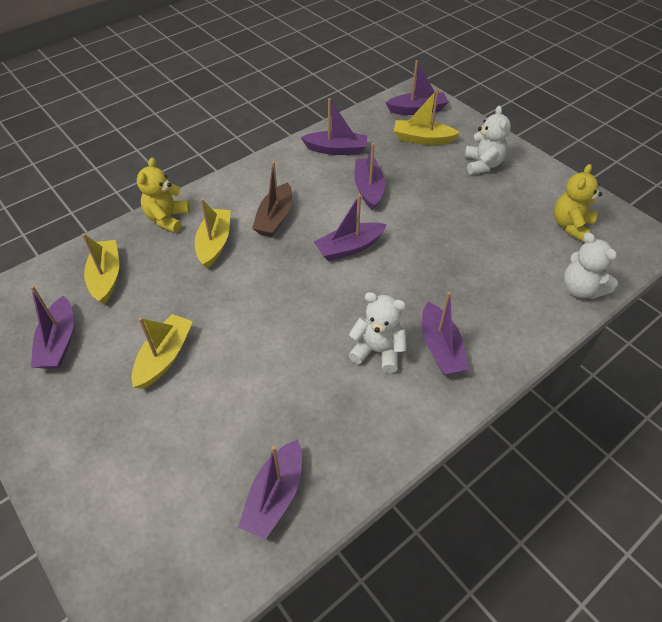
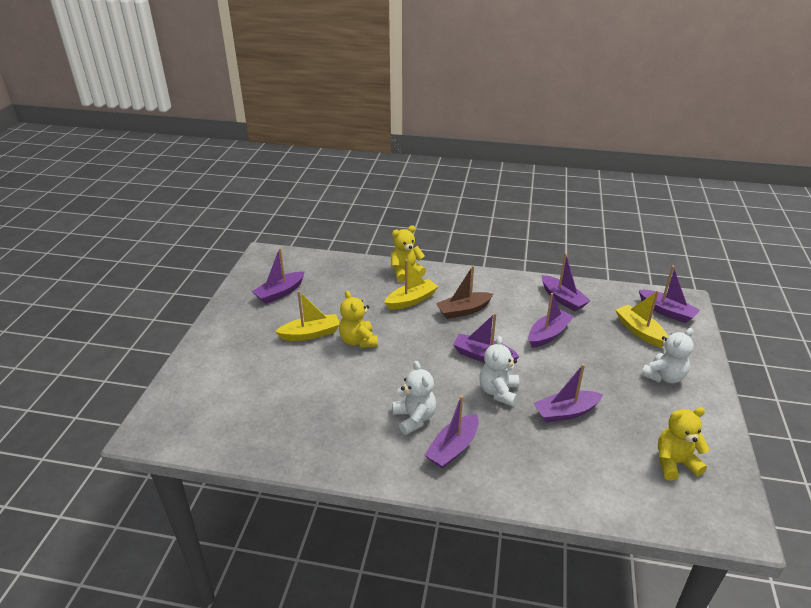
camera: 50 degrees right, 15 degrees down
(106, 277) = (338, 279): yellow boat -> none
(224, 323) = (358, 341): none -> yellow teddy bear
(275, 495) = (266, 432): purple boat -> purple boat (566, 412)
(580, 289) = (611, 502): white teddy bear -> white teddy bear (498, 392)

